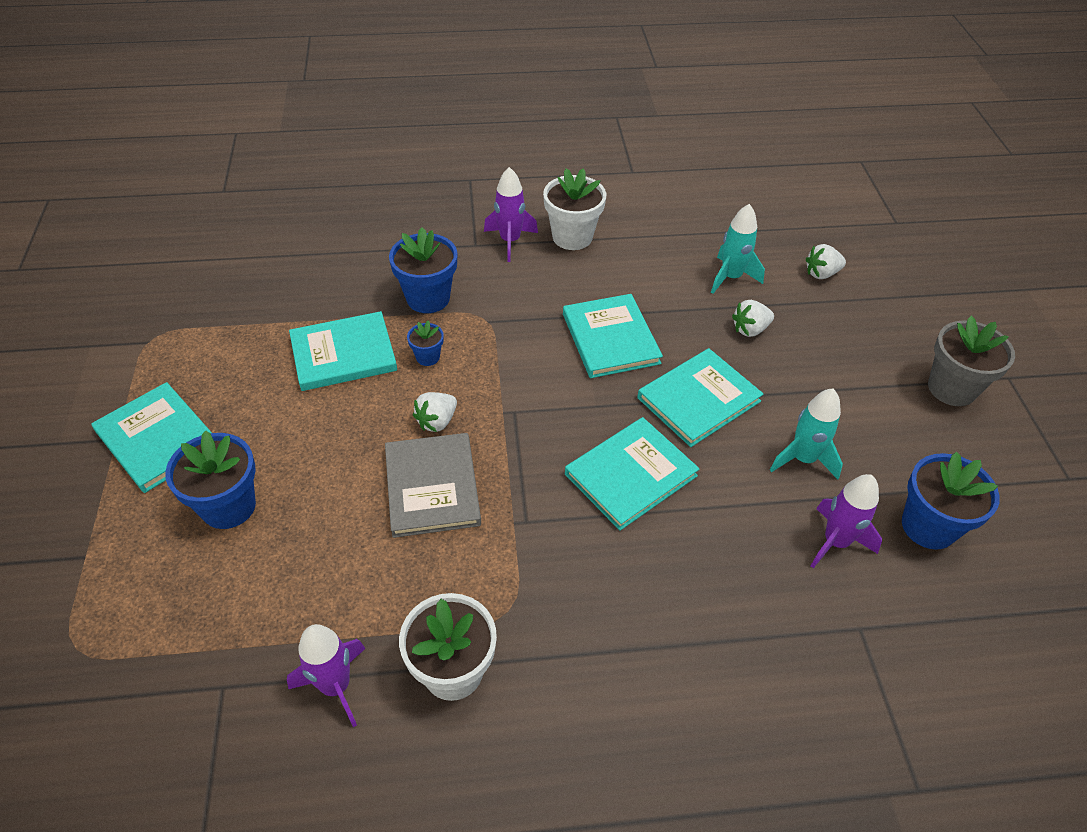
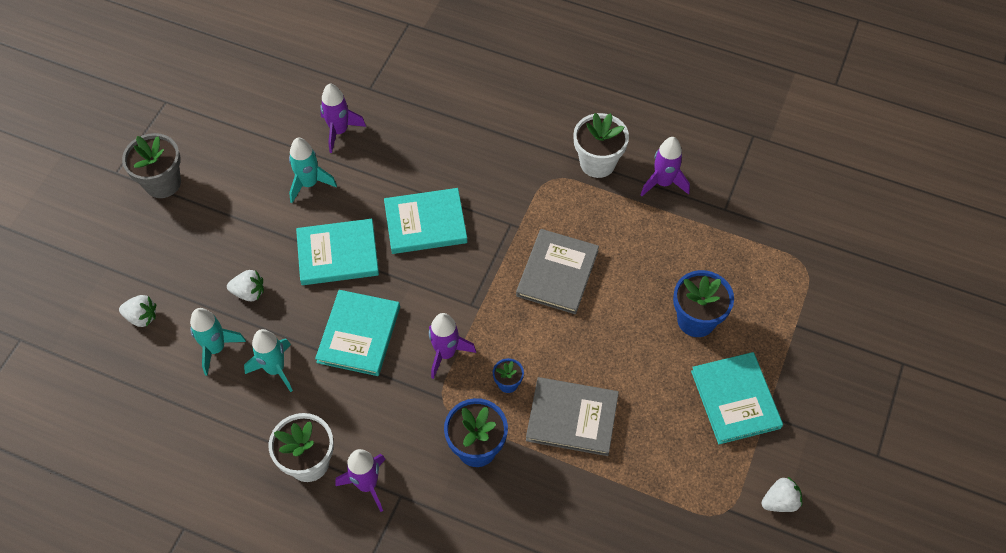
camera: 150 degrees left, 10 degrees up
(343, 354) = (572, 418): turquoise book -> grey book
(437, 421) = (529, 321): white strawberry -> white strawberry (780, 501)
(509, 357) = (446, 353): none -> purple rocket
(662, 283) = (275, 369): none -> turquoise rocket
(928, 526) = (278, 115): blue flower pot -> none

